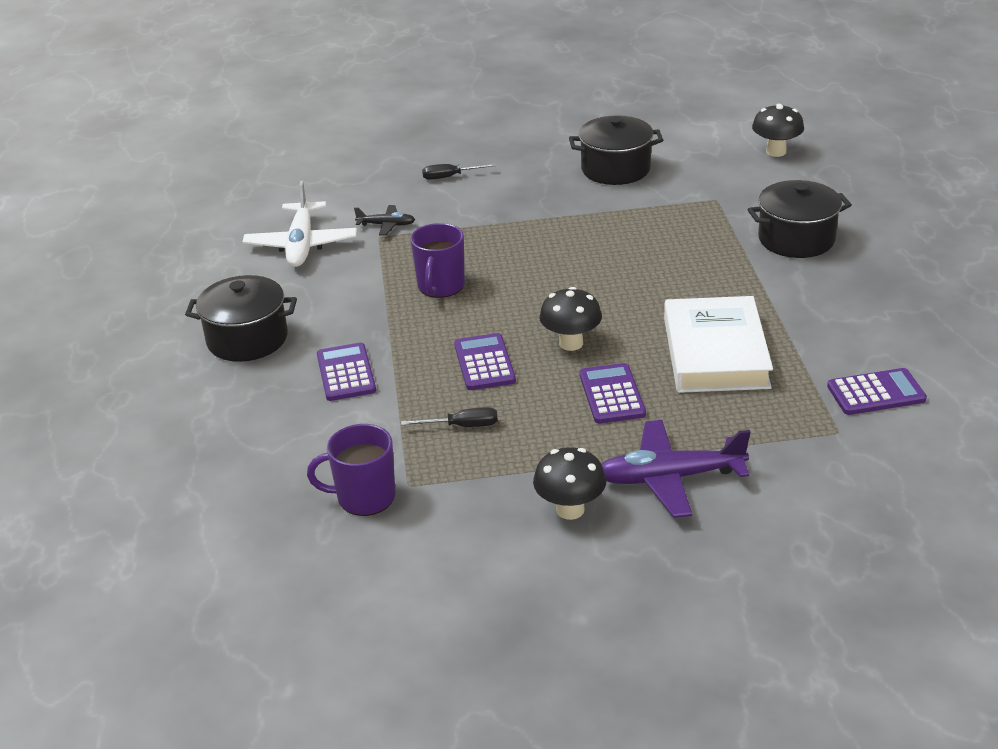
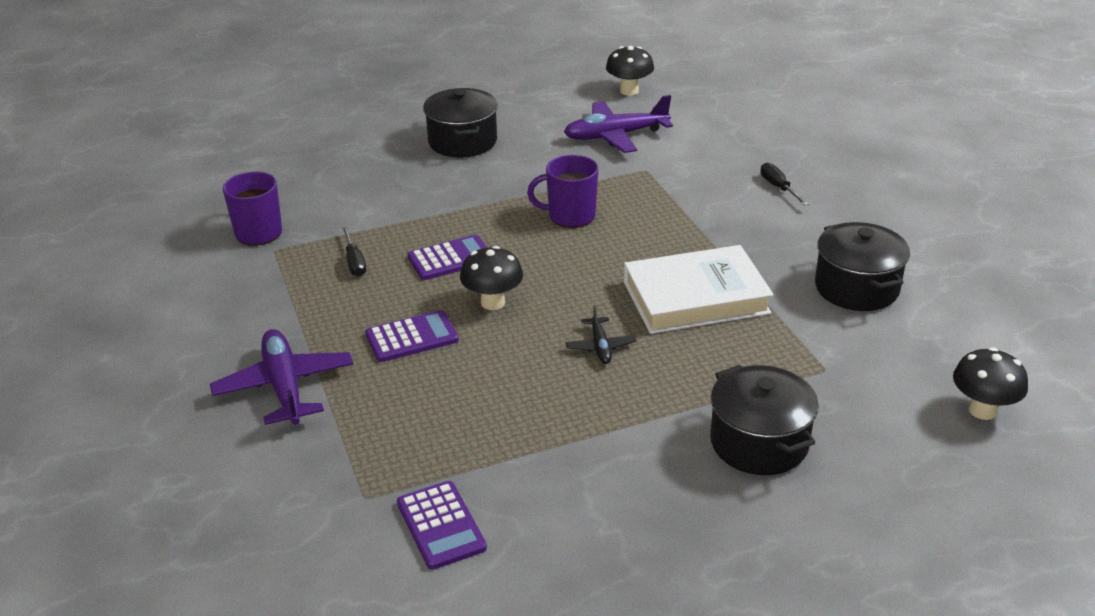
camera: 75 degrees right, 0 degrees up
(301, 245) = (615, 136): white plane -> purple plane
(346, 373) = (423, 194): purple calculator -> none
(386, 225) = (667, 170): black plane -> black plane (600, 347)
(570, 510) = (240, 335): black mushroom -> black mushroom (629, 91)
(715, 353) = (496, 397): white book -> white book (695, 297)

